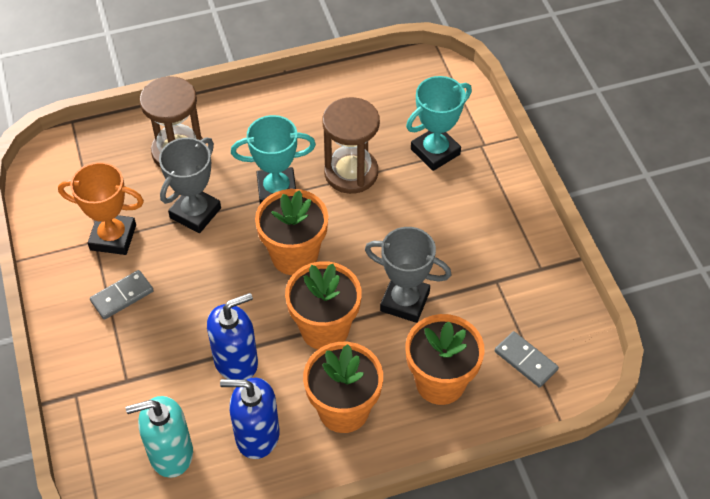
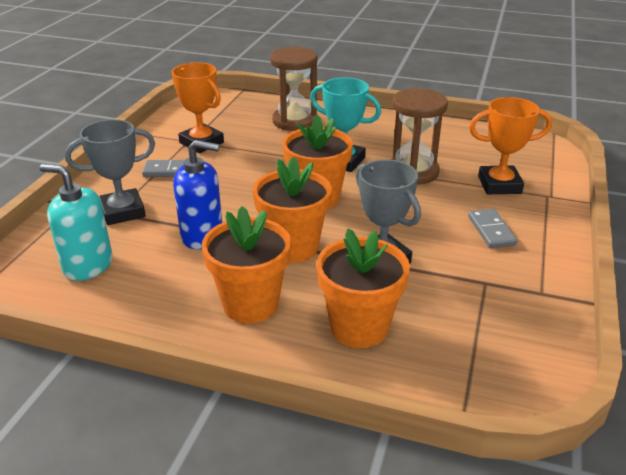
camera: 35 degrees right, 20 degrees down
(195, 213) = (270, 151): grey trophy -> grey trophy (123, 212)
(257, 435) = (162, 286): blue soap dispenser -> none
(435, 152) = (499, 185): turquoise trophy -> orange trophy
(526, 360) = (465, 352): grey domino -> grey domino (491, 231)

